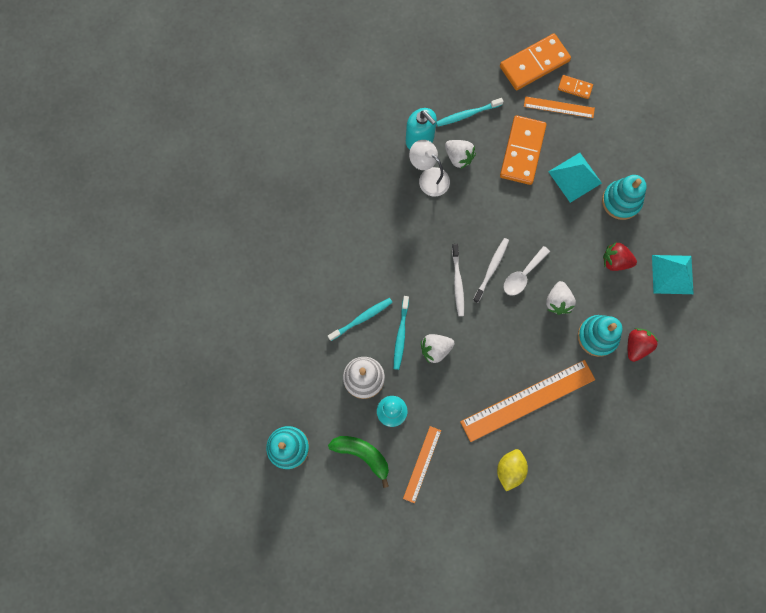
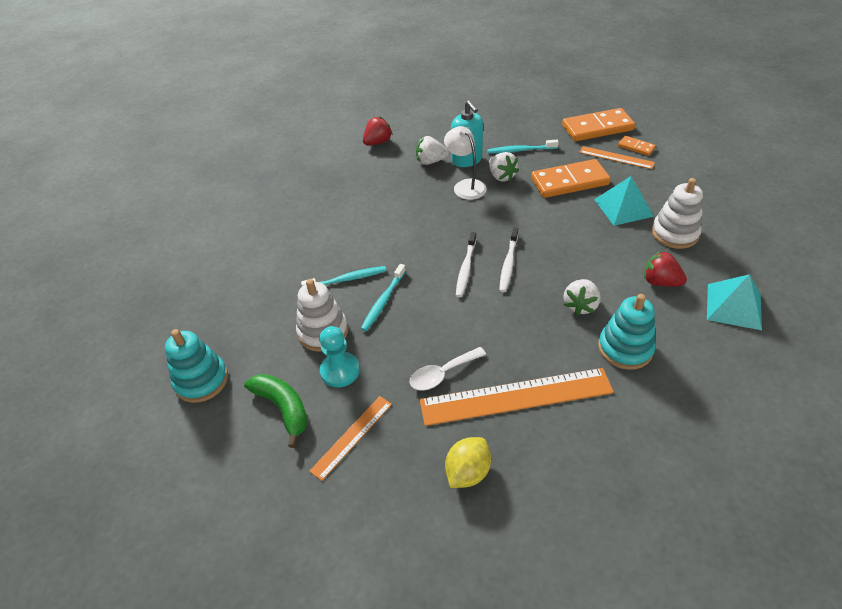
camera: 20 degrees right, 30 degrees down
(435, 349) = (417, 322): white strawberry -> white strawberry (431, 161)
(491, 269) = (508, 264): white toothbrush -> white toothbrush turned 150 degrees clockwise
(522, 151) = (569, 181): orange domino -> orange domino turned 45 degrees clockwise
(522, 275) = (543, 275): white spoon -> white spoon (442, 374)
(621, 201) = (674, 233): turquoise stacking toy -> white stacking toy
(636, 346) = (677, 368): red strawberry -> red strawberry (378, 142)

